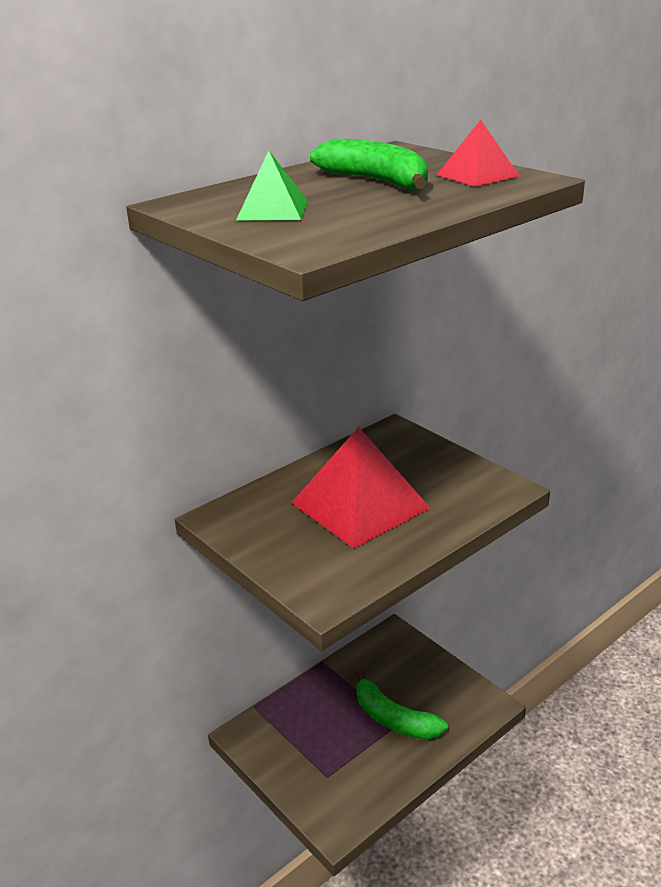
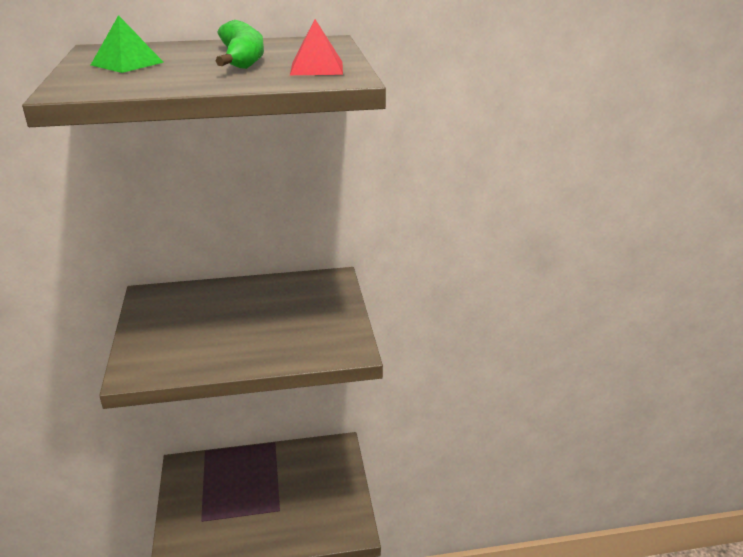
camera: 30 degrees right, 0 degrees up
(360, 505) = (238, 321): red pyramid -> none
(394, 719) = (280, 505): green banana -> none

